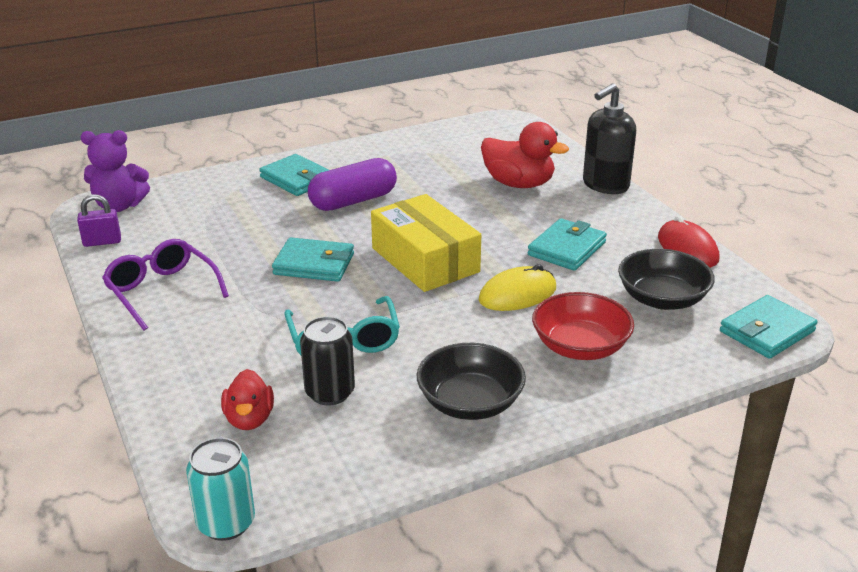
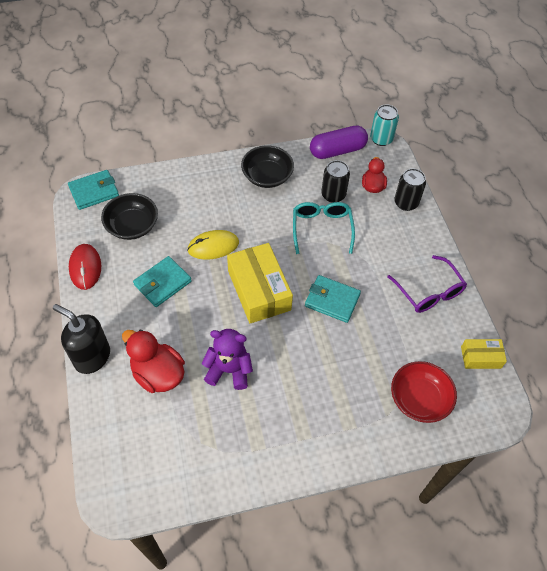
camera: 170 degrees left, 25 degrees up
(102, 242) = (480, 357): purple padlock -> yellow box
(119, 206) = (479, 408): purple teddy bear -> purple teddy bear (229, 370)
(182, 401) = (406, 203): none -> black can
(297, 179) = (336, 421): turquoise wallet -> none
(353, 201) = (294, 375): purple capsule -> purple capsule (337, 151)
(580, 347) = (198, 200): red bowl -> red bowl (419, 399)
(605, 185) = (92, 357): black soap dispenser -> black soap dispenser turned 120 degrees counterclockwise

